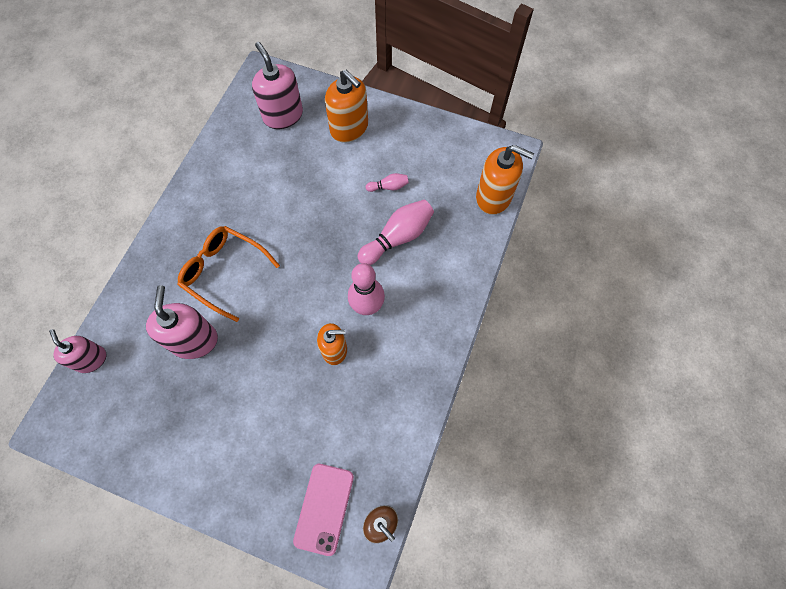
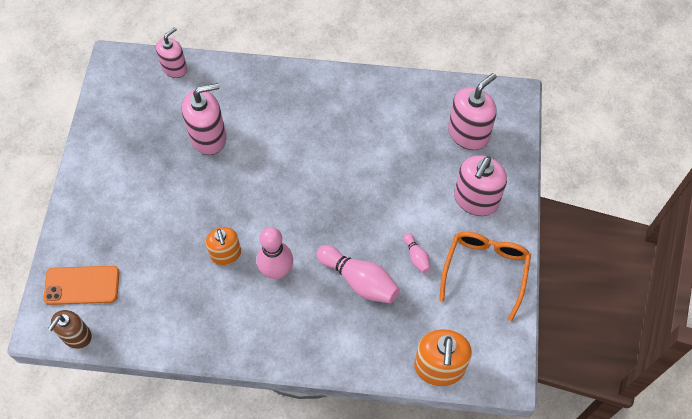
camera: 75 degrees right, 5 degrees down
(224, 272) = (279, 138): orange glasses -> orange glasses (485, 270)
(324, 508) = (82, 285): pink phone -> orange phone
(349, 128) = (476, 199): orange soap dispenser -> pink soap dispenser

